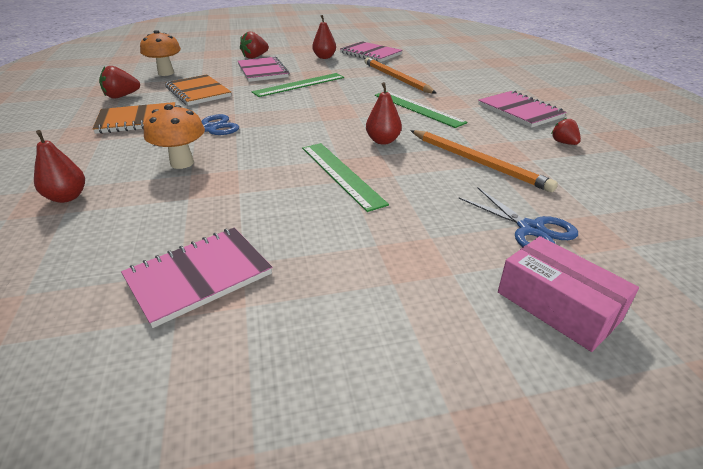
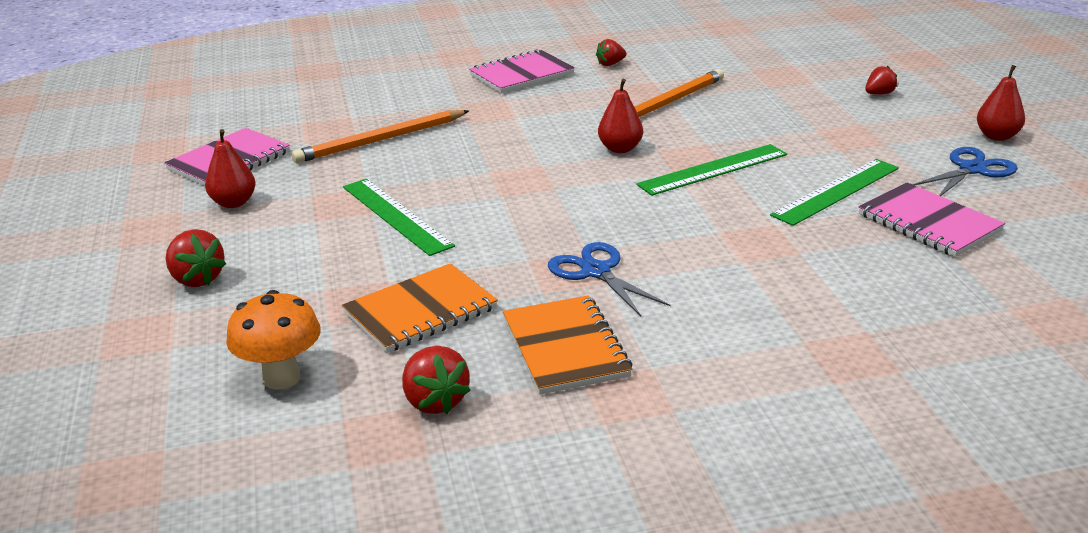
camera: 90 degrees left, 5 degrees down
(67, 197) = (833, 340): red pear -> red pear (997, 136)
(182, 163) = (714, 273): orange mushroom -> none
(262, 71) = (306, 258): pink notebook -> none
(418, 108) = (511, 128): green ruler -> green ruler (836, 191)
(530, 229) = (785, 93): blue scissors -> blue scissors (972, 169)
(557, 306) = (879, 94): pink box -> red strawberry

